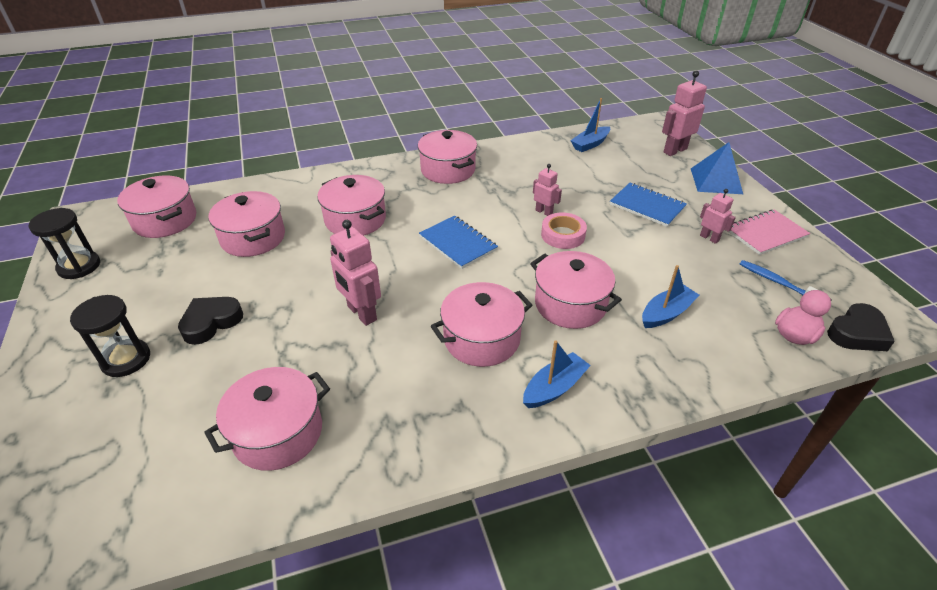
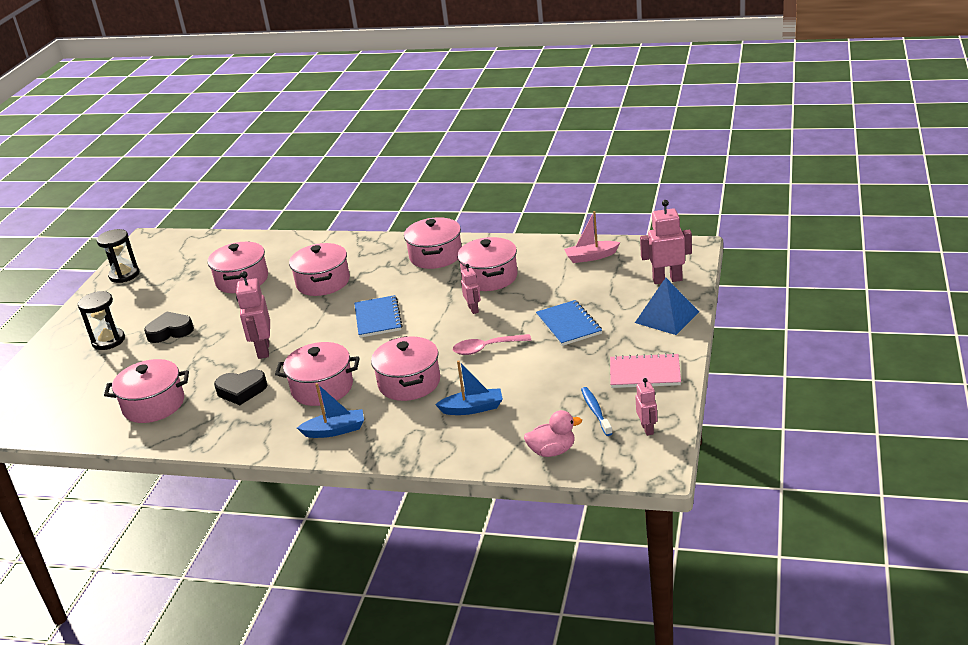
camera: 35 degrees right, 10 degrees down
(165, 220) = (197, 254): pink pot -> pink pot (490, 277)
(563, 235) = (466, 331): pink tape -> none
(590, 144) = (591, 257): blue boat -> pink boat
(602, 247) = (486, 348): none -> pink spoon
(709, 238) = (587, 364): pink robot -> pink robot (647, 429)
(857, 333) = (607, 465): black heart -> black heart (241, 390)

